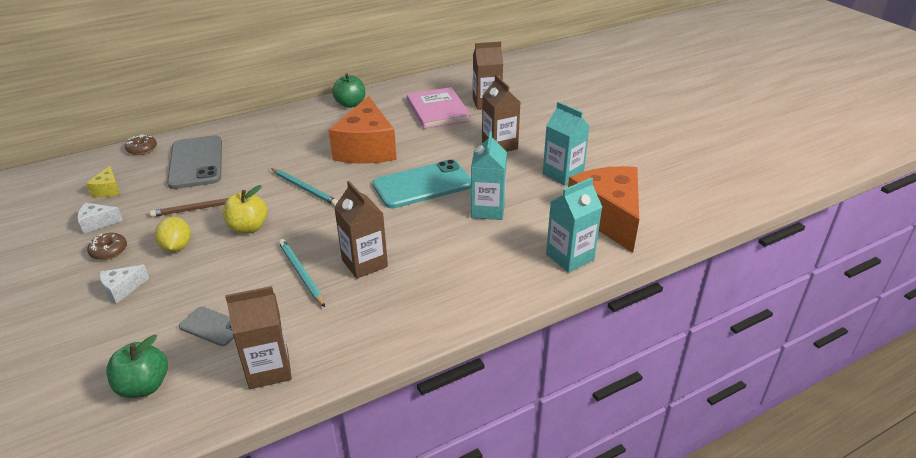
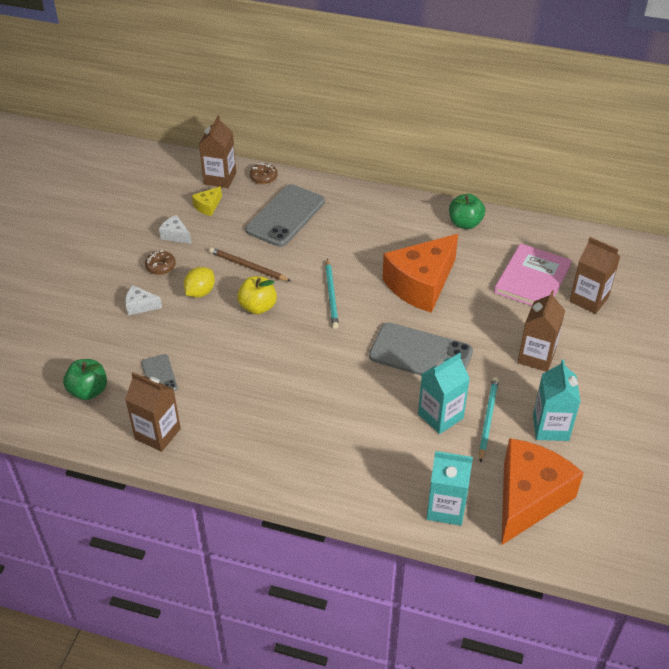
camera: 45 degrees right, 10 degrees up
(301, 273) = (249, 373): turquoise pencil -> turquoise pencil (488, 419)
(364, 263) = (297, 396): brown carton -> brown carton (220, 178)
(423, 185) = (420, 354): turquoise phone -> grey phone

